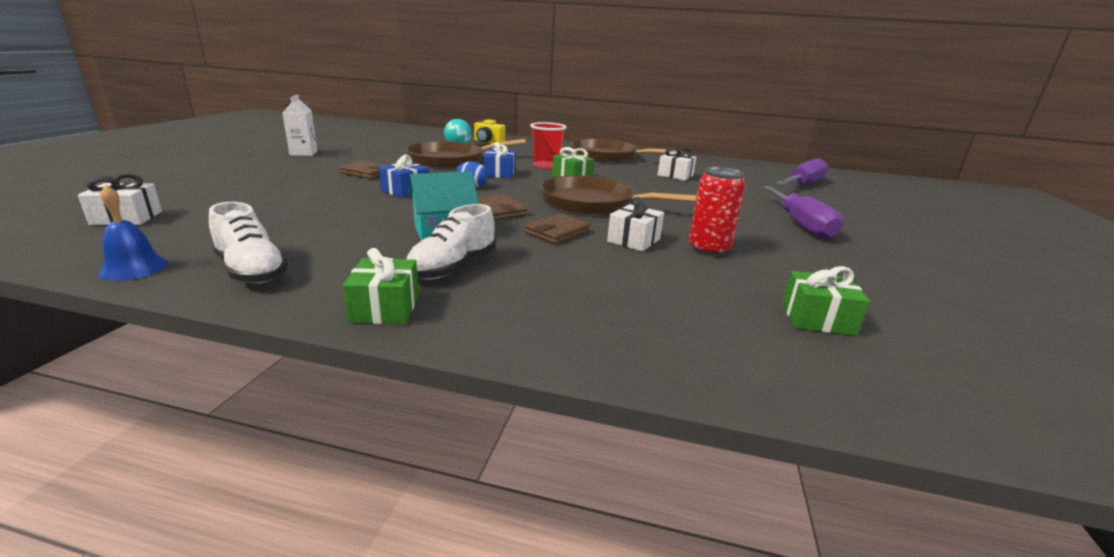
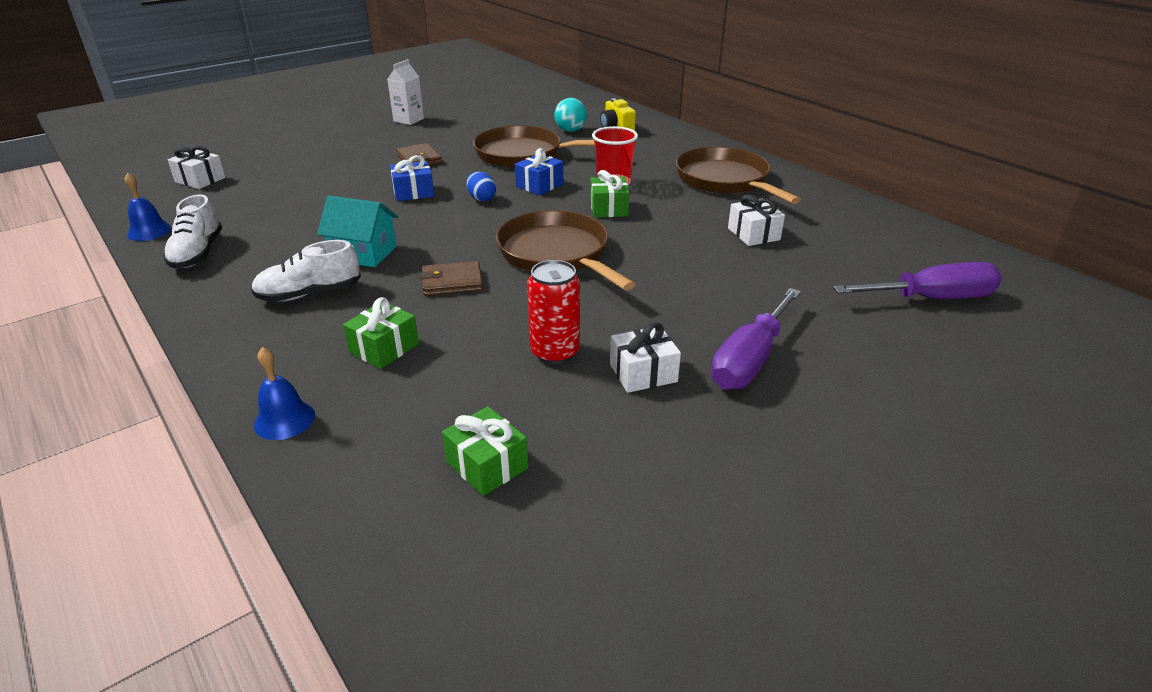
camera: 40 degrees right, 10 degrees up
(385, 308) = (216, 315): green gift -> green gift (384, 348)
(499, 210) = (450, 239): brown wallet -> none
(630, 355) = (284, 420): none -> blue bell
(634, 240) = (503, 315): white gift -> white gift (643, 373)

